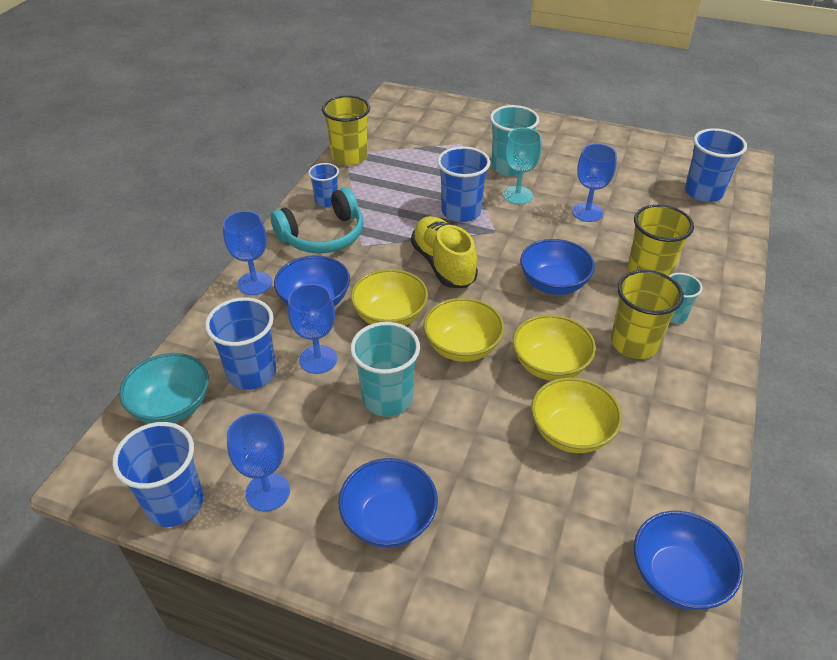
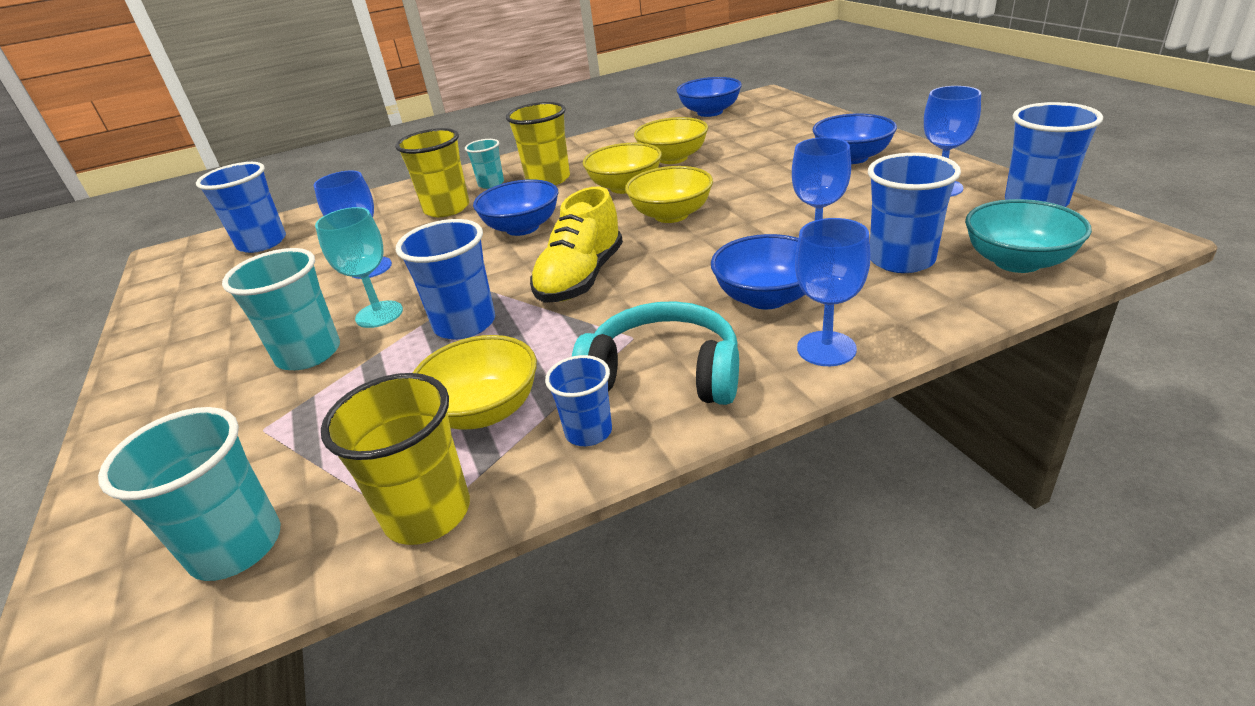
camera: 130 degrees left, 10 degrees down
(387, 398) = (780, 206): turquoise cup -> turquoise cup (236, 546)
(390, 316) = (701, 256): yellow bowl -> yellow bowl (484, 411)

